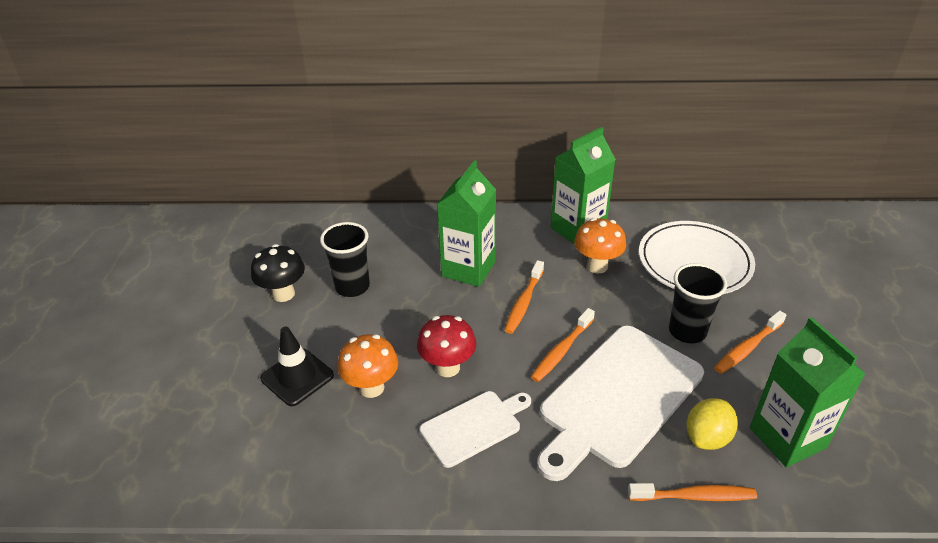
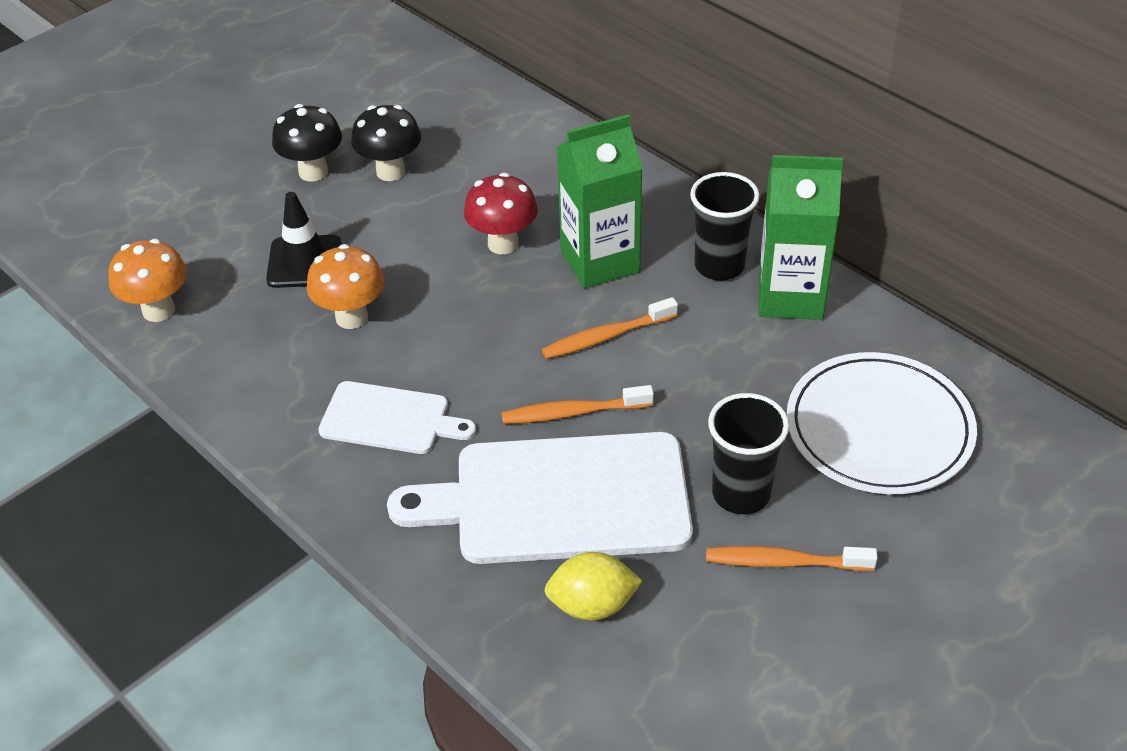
camera: 45 degrees right, 5 degrees up
(231, 323) = (313, 172): none -> black mushroom
(352, 287) = (461, 205): black cup -> black cup (719, 266)
(447, 367) = (441, 348): red mushroom -> red mushroom (503, 244)
(597, 266) = (748, 353): orange mushroom -> orange mushroom (158, 310)
(695, 496) = (496, 641): orange toothbrush -> none
(787, 438) = (677, 675): green carton -> none

